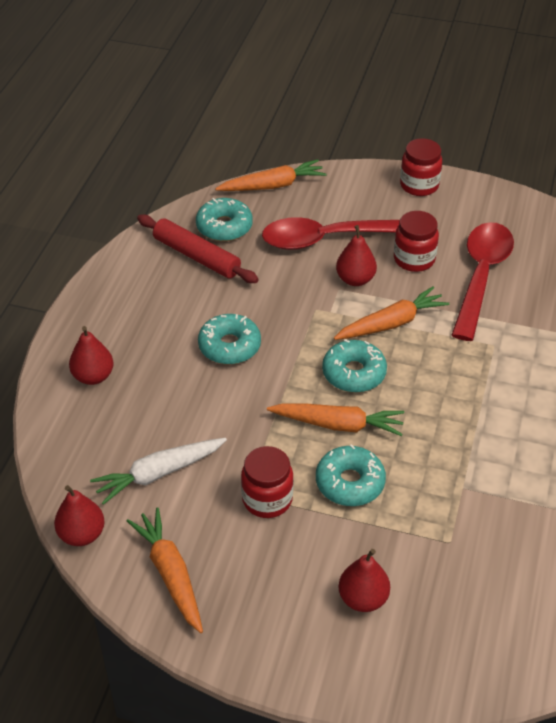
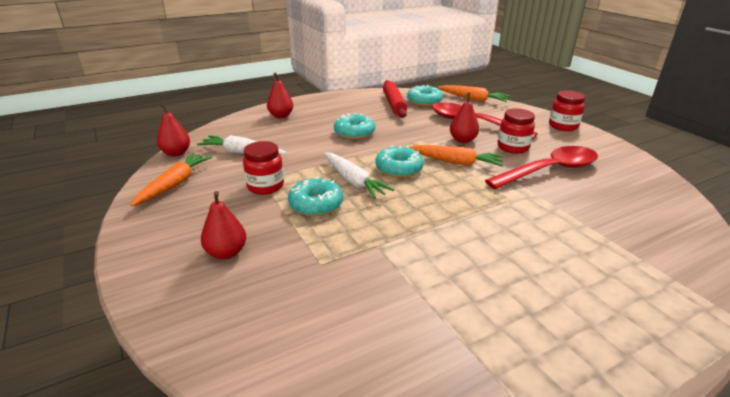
camera: 45 degrees right, 15 degrees down
(338, 424) = (353, 181): orange carrot -> white carrot

